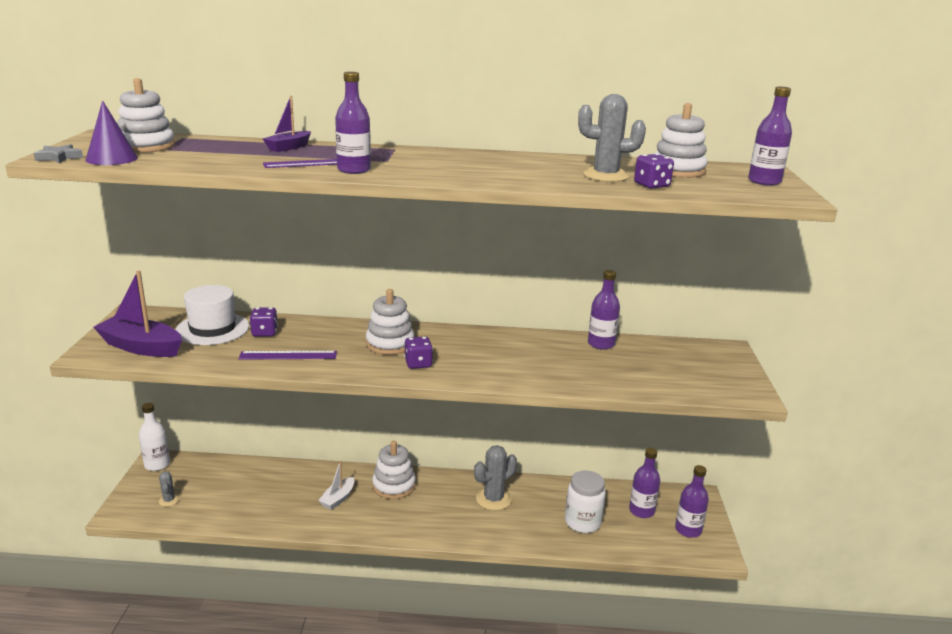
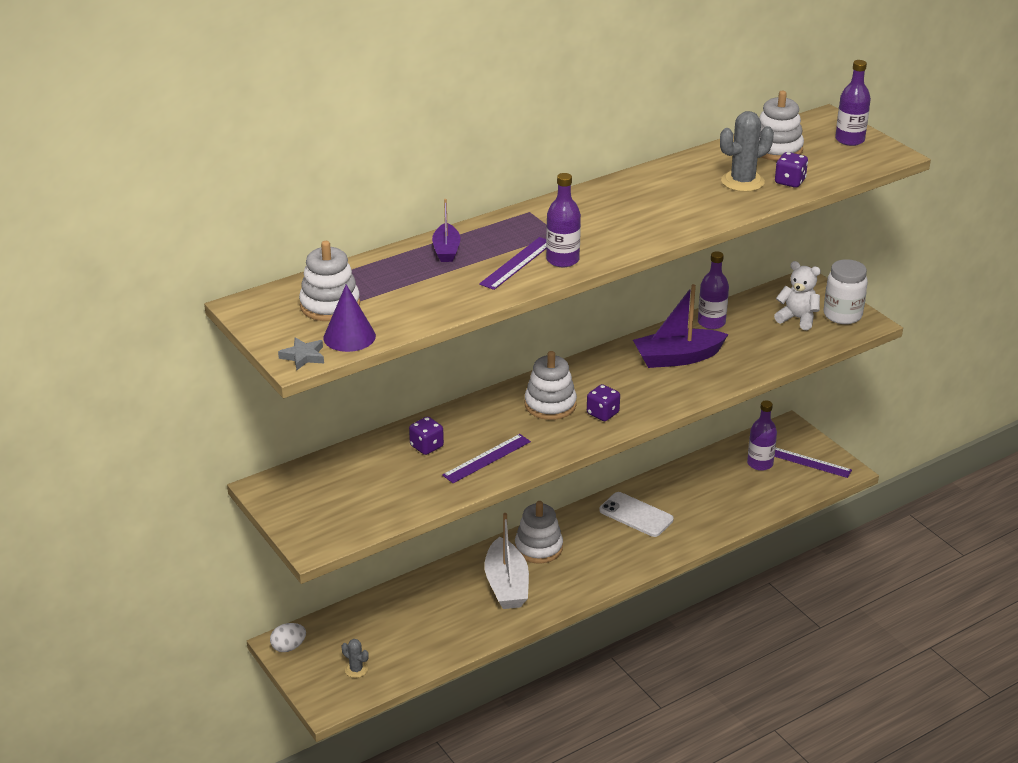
camera: 35 degrees left, 10 degrees up
(141, 347) = (346, 515): purple boat -> purple boat (677, 358)
(157, 464) = (288, 647): white bottle -> white egg
(212, 329) = (373, 466): white hat -> none
(338, 498) = (506, 585): white boat -> white boat, size x1.77
(493, 499) = (636, 515): grey cactus -> white phone
(582, 522) = (727, 498): white jar -> white jar (842, 315)
(684, 368) = (797, 319): none -> white teddy bear
(688, 530) = (808, 462): purple bottle -> purple ruler

